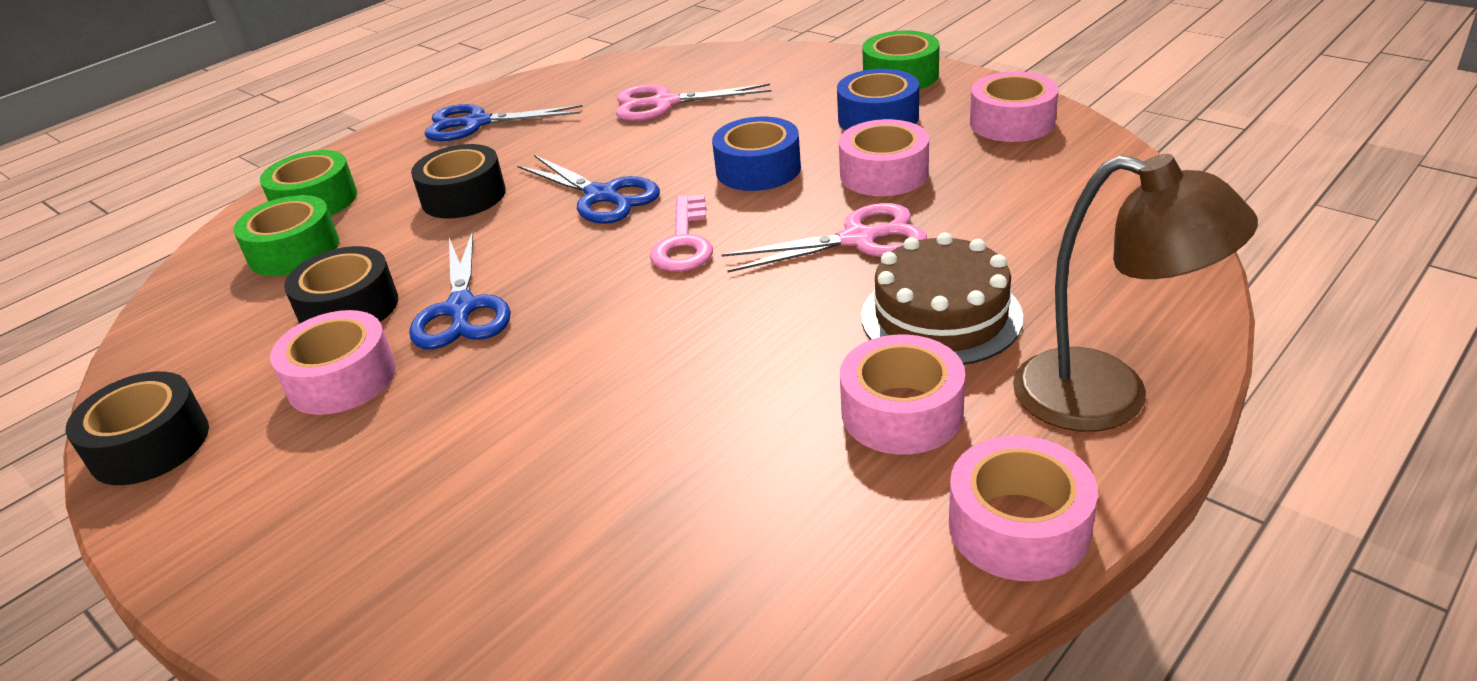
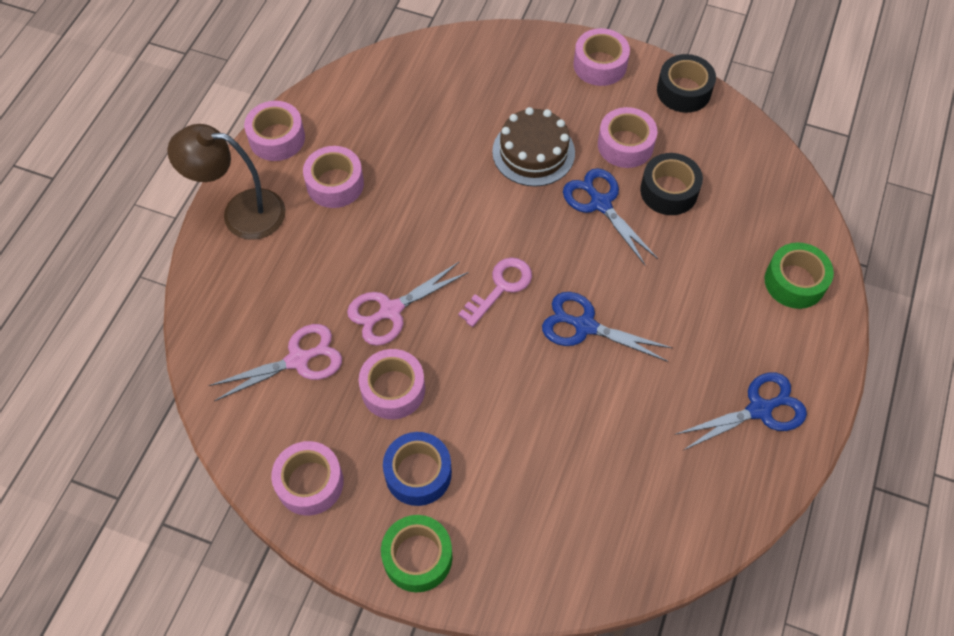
camera: 155 degrees right, 25 degrees up
(230, 531) = (600, 65): none -> pink tape
(294, 251) = (755, 230): green tape -> none
(463, 196) = (687, 307): black tape -> none
(664, 103) = (612, 471): pink scissors -> pink scissors (298, 360)
(684, 242) = (500, 287): pink key -> pink key turned 60 degrees clockwise
(758, 169) = (486, 380): blue tape -> none
(941, 316) = (328, 252): brown cake -> brown cake (533, 152)

